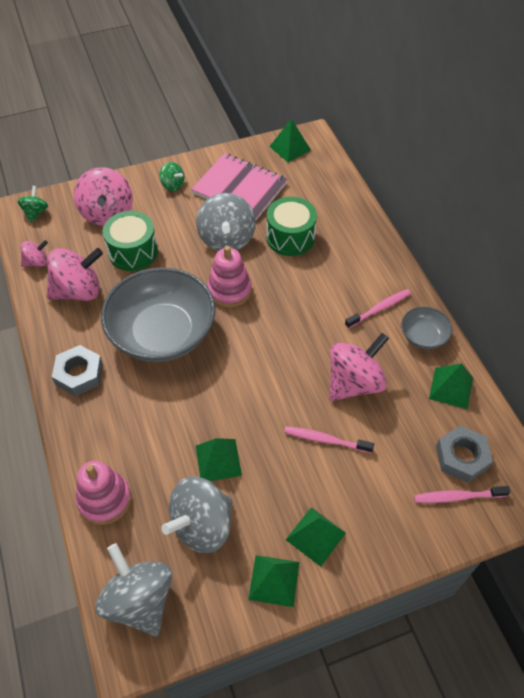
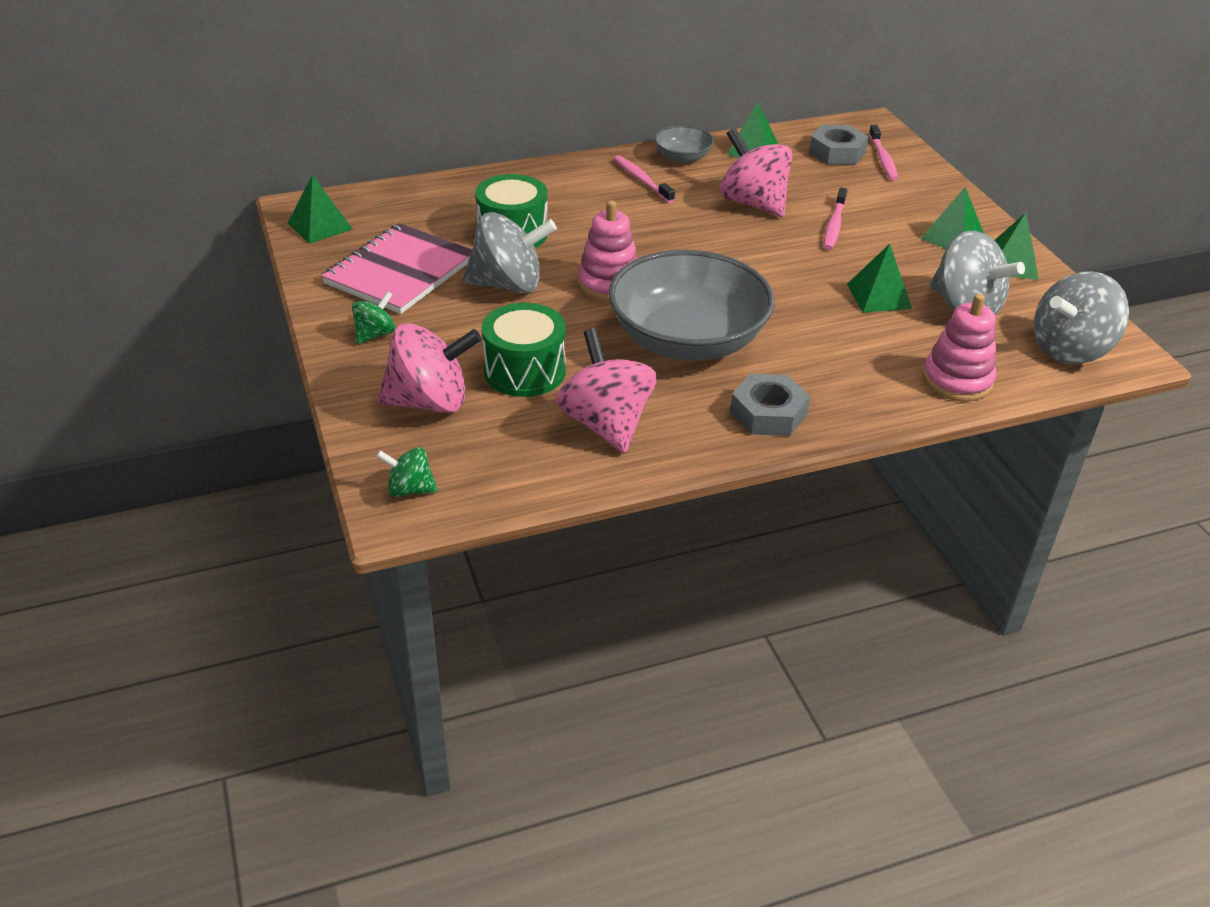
camera: 90 degrees left, 15 degrees down
(37, 262) = (537, 477): pink spinning top -> none

